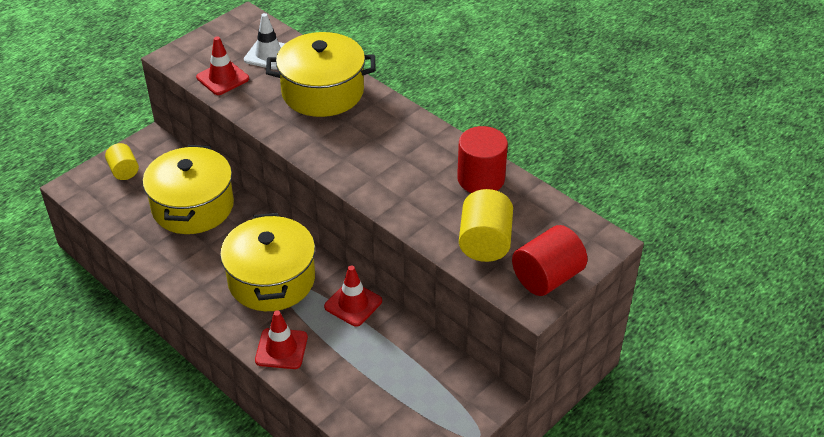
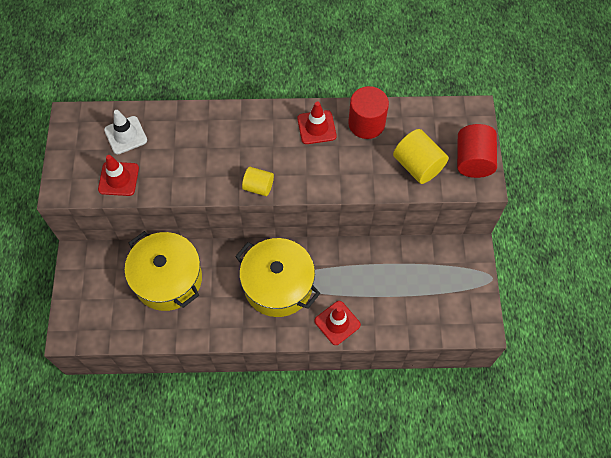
camera: 45 degrees left, 20 degrees up
(124, 171) = (88, 294): yellow cylinder -> yellow cylinder (258, 187)
(322, 92) = (198, 136): yellow pot -> none
(353, 304) = (341, 259): red traffic cone -> red traffic cone (316, 127)

